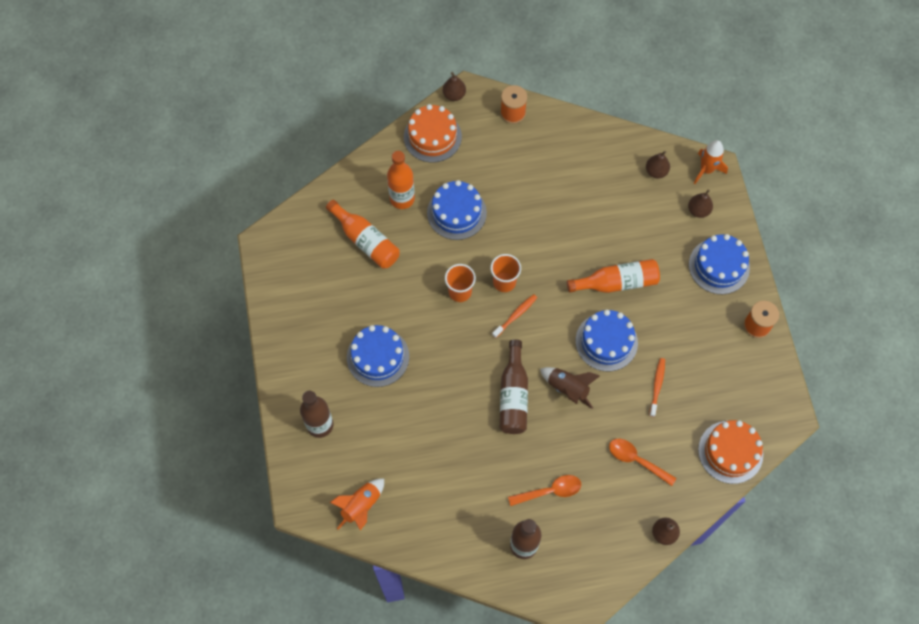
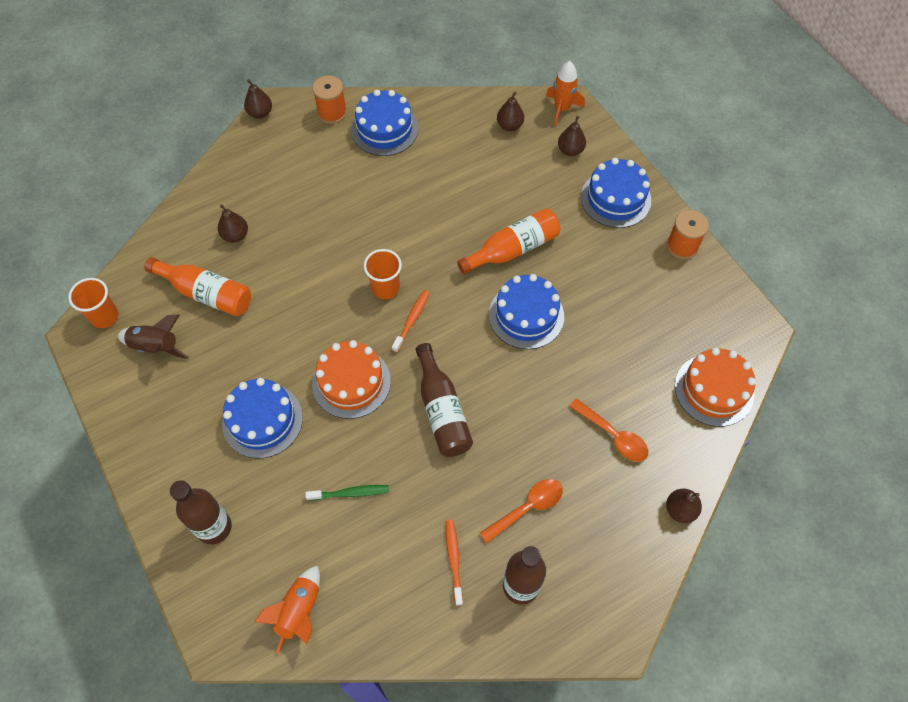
camera: 20 degrees left, 5 degrees down
(402, 199) = (235, 235): orange bottle -> brown pear
(424, 434) = (350, 493): none -> green toothbrush
(432, 136) = (249, 161): orange cake -> orange cake (351, 382)
(456, 212) = (304, 231): blue cake -> blue cake (384, 129)
(460, 292) = (337, 315): orange cup -> orange cup (104, 316)
(568, 388) = (502, 381): brown rocket -> brown rocket (156, 347)
(636, 460) = (613, 436): orange spoon -> orange spoon turned 150 degrees counterclockwise
(657, 386) = (602, 345): orange toothbrush -> orange toothbrush (454, 560)

